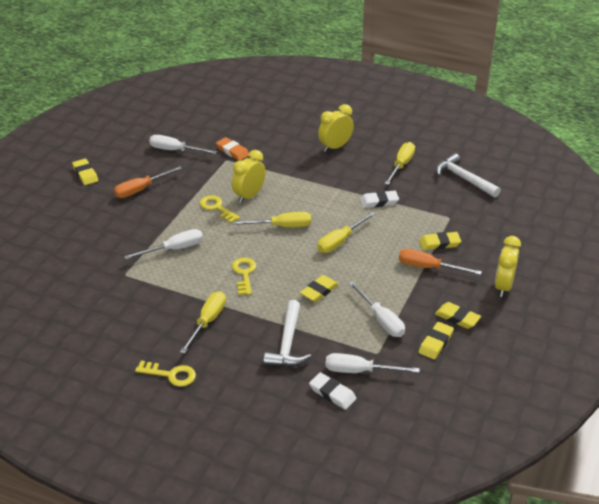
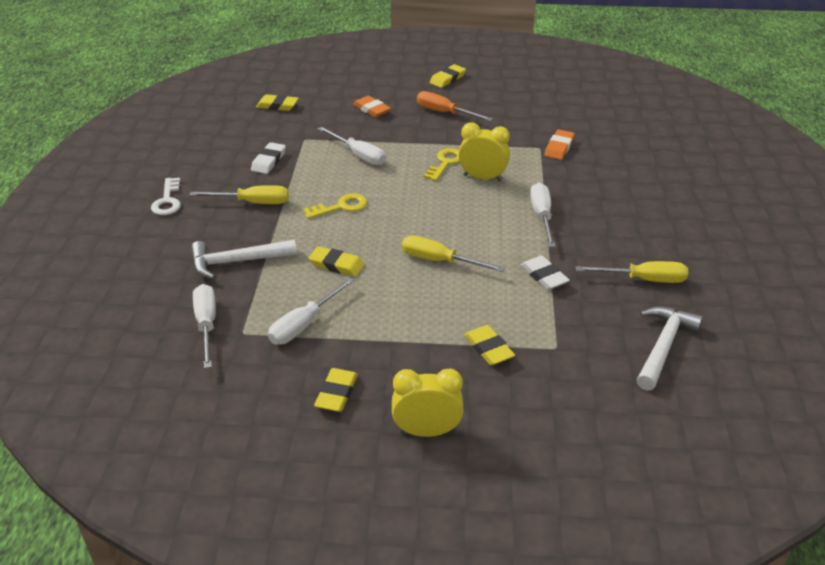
camera: 70 degrees right, 0 degrees up
(104, 226) = (371, 109): none -> orange eraser
(170, 375) = (167, 200): yellow key -> white key
(175, 150) = (529, 114): white screwdriver -> white screwdriver (542, 216)
(282, 226) = (440, 212): yellow screwdriver -> none
(332, 393) = (164, 311): white eraser -> white eraser (269, 161)
(335, 147) = (635, 216): yellow clock -> none
(428, 267) = (429, 347): orange screwdriver -> none
(436, 343) = (278, 381): yellow eraser -> yellow eraser (277, 106)

